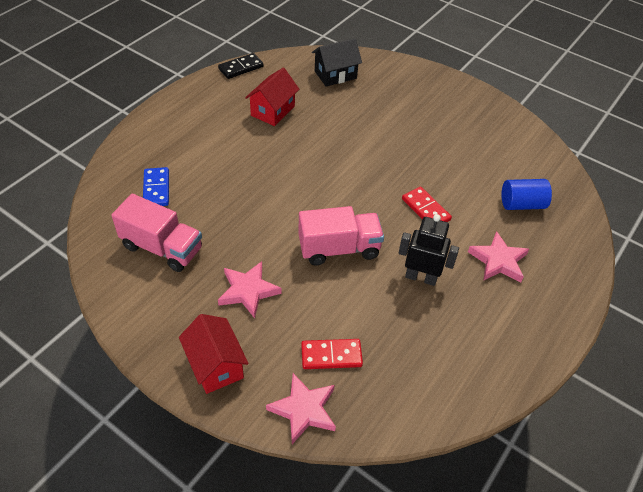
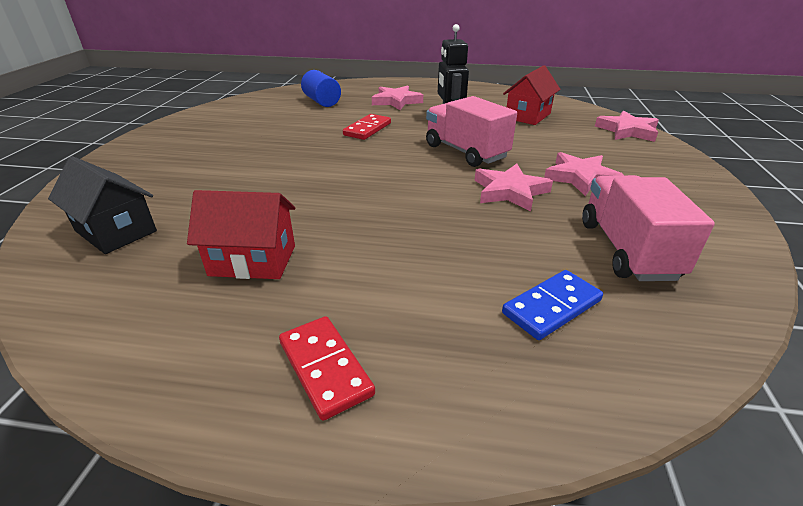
camera: 115 degrees left, 15 degrees down
(216, 365) = (669, 169): red house -> red house (528, 116)
(241, 68) = (99, 358): black domino -> none
(261, 237) = (510, 191): none -> pink star
(331, 355) = (571, 132): red domino -> red domino (325, 368)

